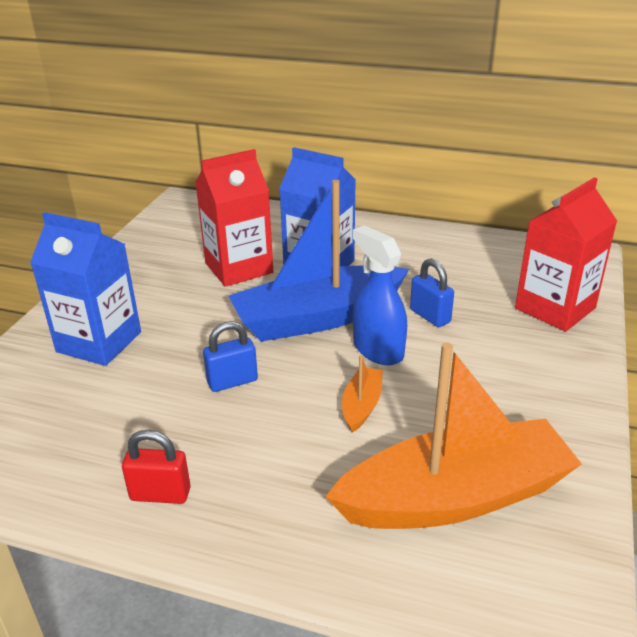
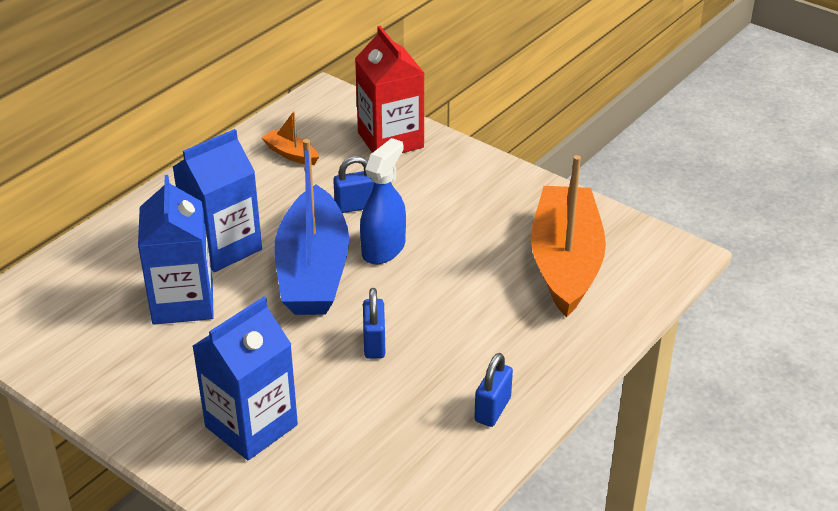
camera: 70 degrees left, 5 degrees up
(160, 494) = (492, 409): red padlock -> blue padlock
(239, 268) = (183, 302): red carton -> blue carton
(362, 405) = (449, 278): orange boat -> orange boat (291, 154)
(378, 350) = (383, 249): blue spray bottle -> blue spray bottle turned 135 degrees clockwise

